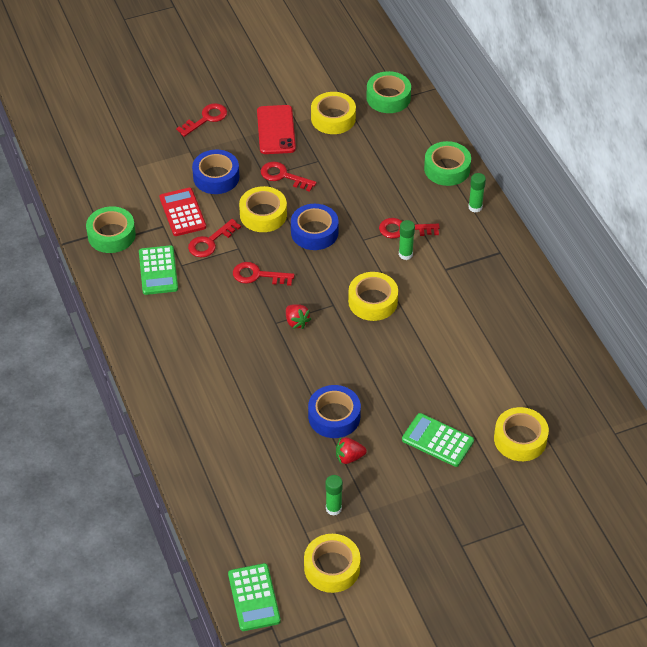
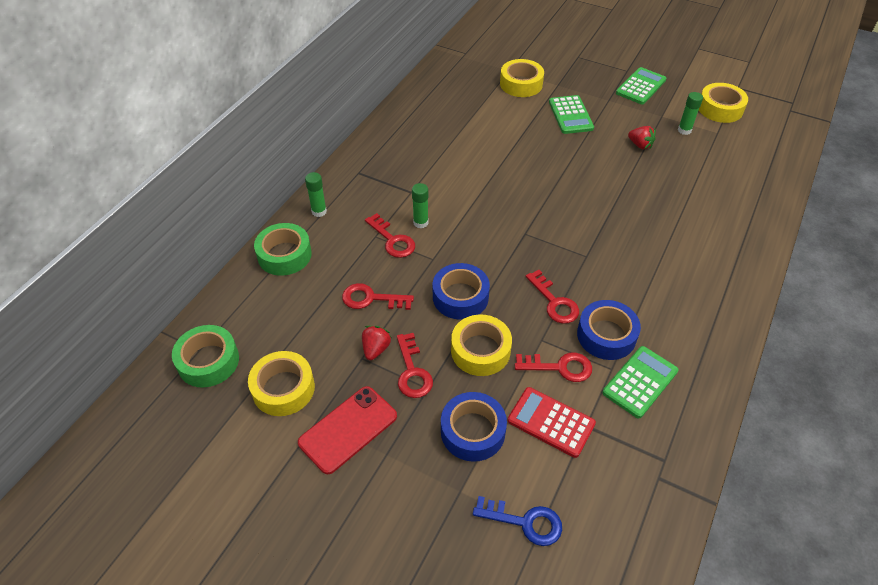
camera: 130 degrees left, 0 degrees up
(111, 235) = (651, 464): green tape -> none
(146, 164) = (524, 522): none -> blue key
(182, 212) = (551, 422): red calculator -> red calculator turned 90 degrees clockwise
(206, 119) = (391, 519): red key -> red key (371, 298)
(254, 597) = (788, 127): green calculator -> green calculator (641, 86)
(296, 322) = (569, 243): red strawberry -> red strawberry (376, 349)
(334, 416) = (621, 170): blue tape -> blue tape (606, 335)
(373, 301) = (493, 212): yellow tape -> none

